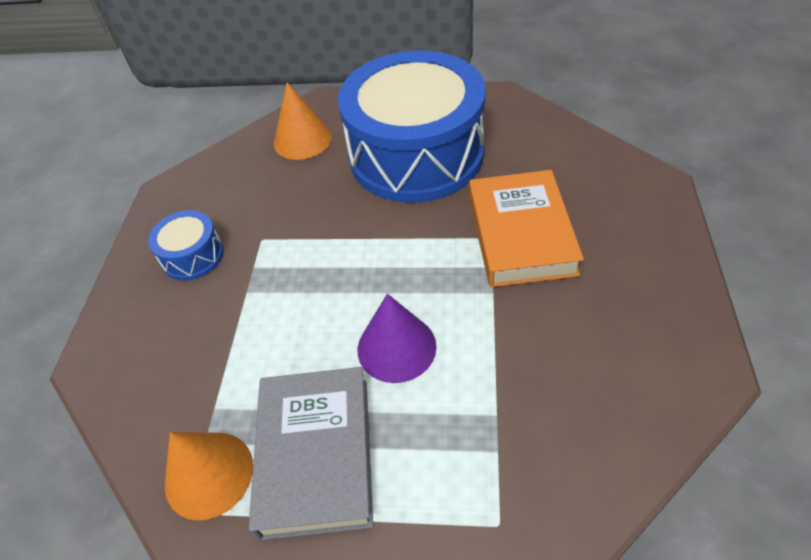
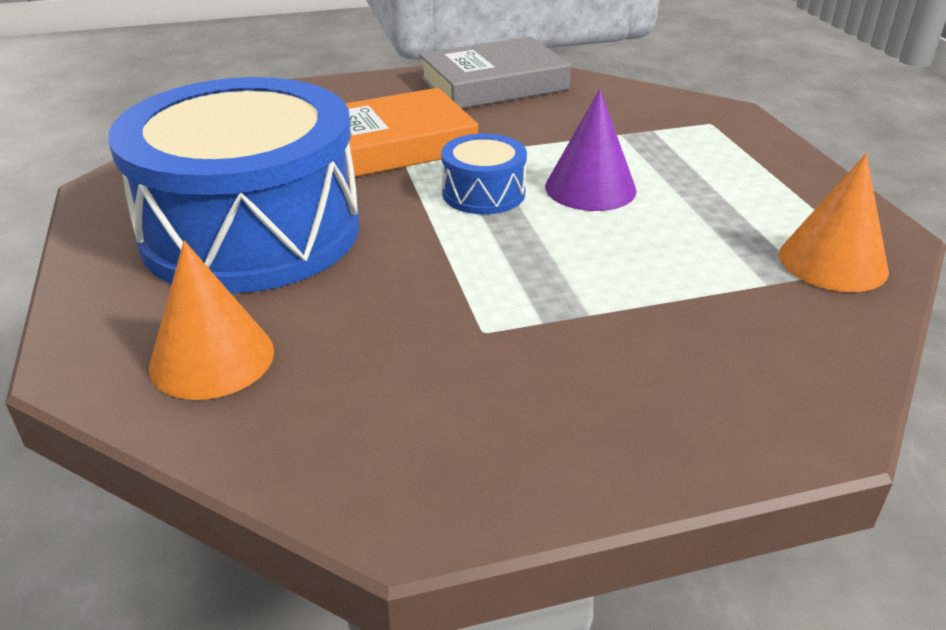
camera: 115 degrees left, 15 degrees down
(193, 256) = (557, 398): blue drum -> blue drum (483, 193)
(316, 455) = (744, 206): grey book -> grey book (493, 84)

